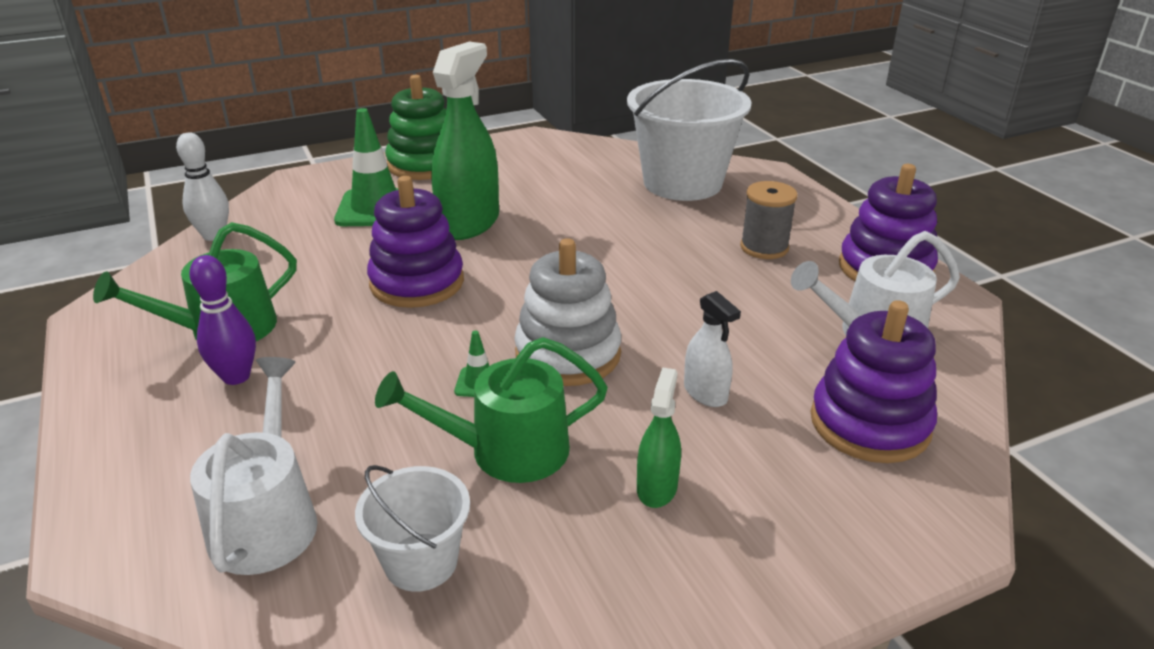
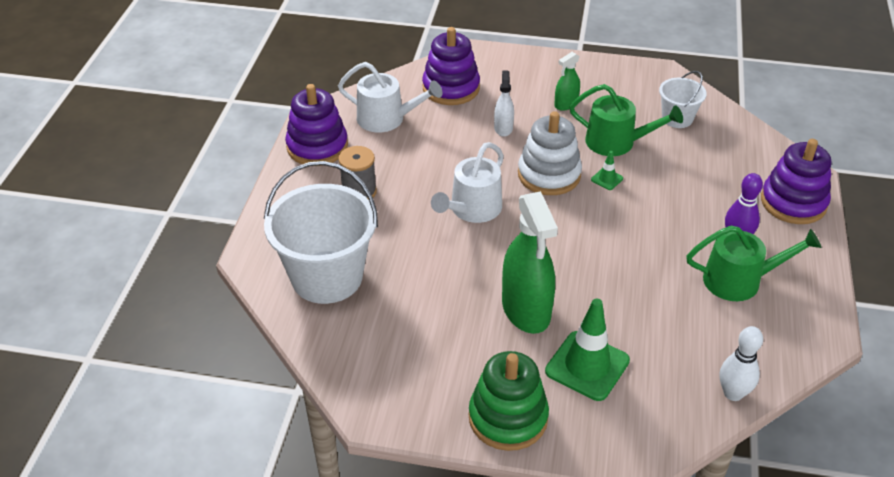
camera: 145 degrees left, 10 degrees up
(266, 519) = (735, 158): white watering can -> white watering can (472, 209)
(417, 283) = (599, 265): purple stacking toy -> purple stacking toy (793, 202)
(469, 223) = (526, 310): green spray bottle -> green spray bottle turned 75 degrees counterclockwise

